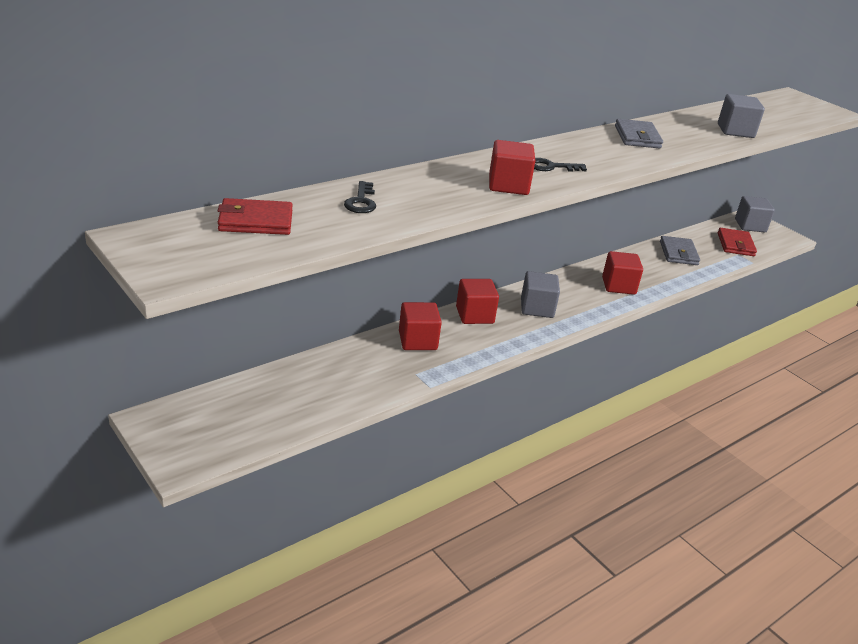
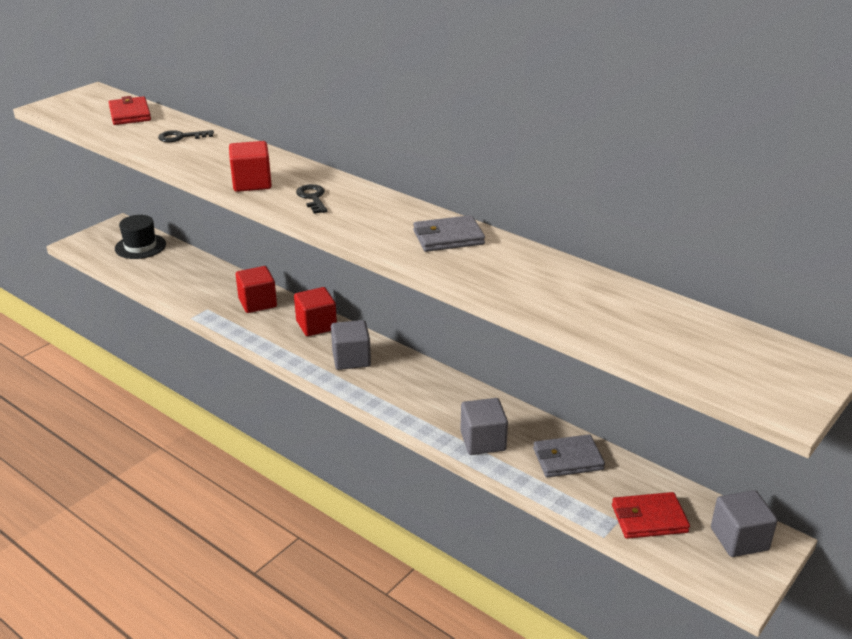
camera: 80 degrees right, 0 degrees up
(231, 406) = (140, 246): none -> black hat
(618, 286) = (438, 411): red cube -> none
(735, 131) = (552, 303): grey cube -> grey cube (483, 441)

